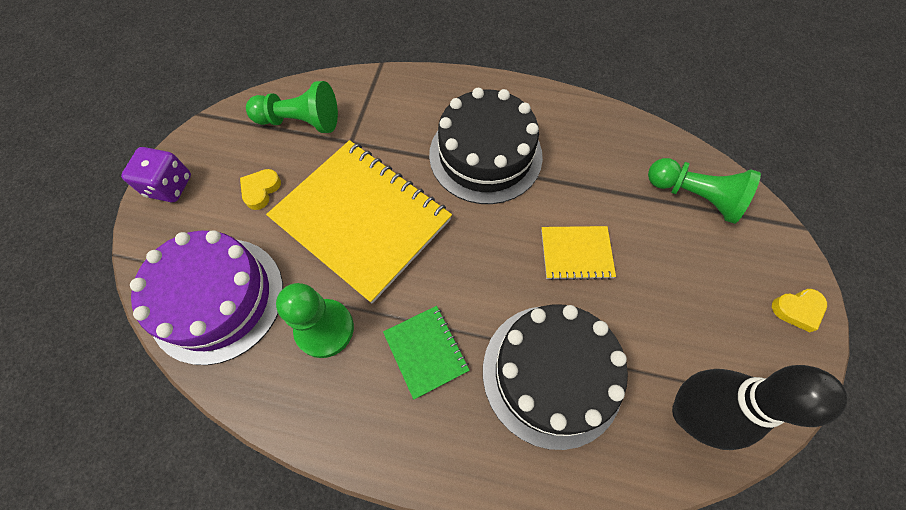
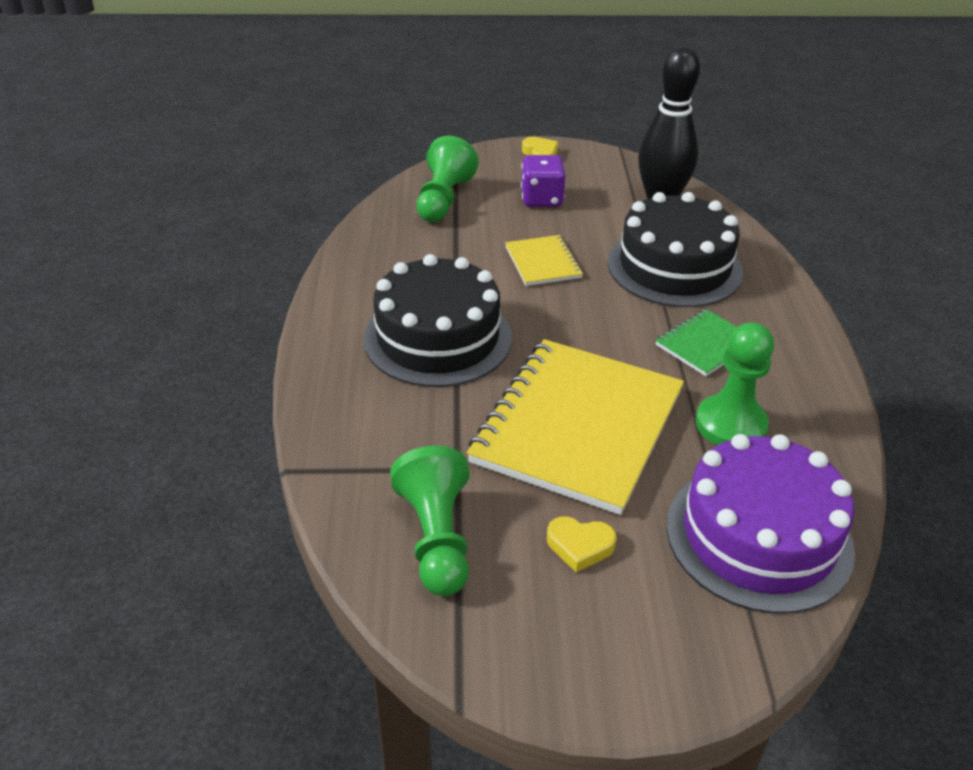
camera: 105 degrees left, 25 degrees down
(169, 186) = (624, 674): purple dice -> purple dice (541, 199)

